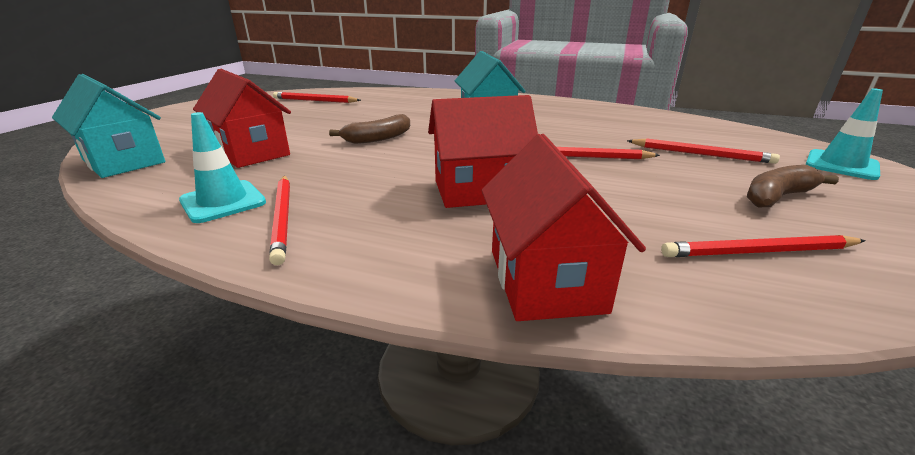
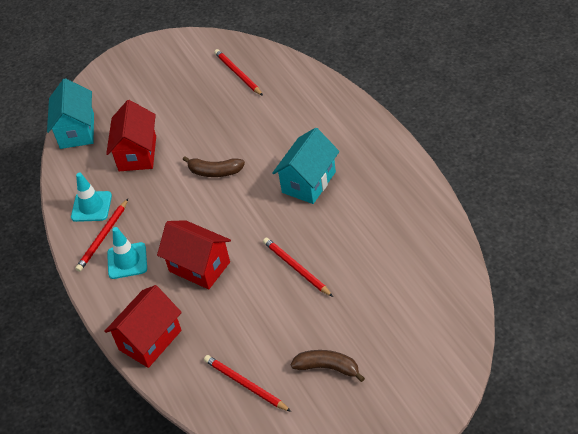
camera: 50 degrees right, 20 degrees up
(701, 154) = (369, 310): red pencil -> none
(841, 165) = (429, 375): turquoise traffic cone -> turquoise traffic cone (127, 261)

